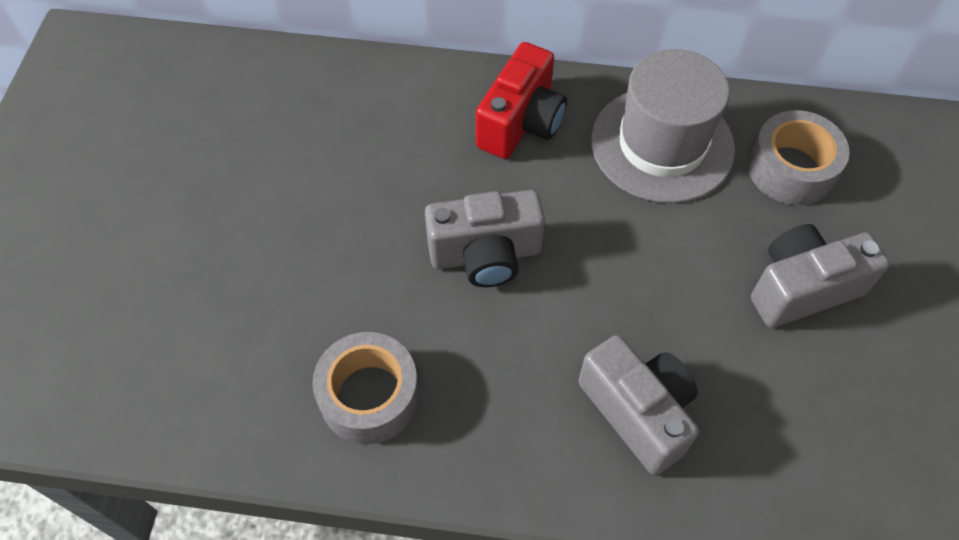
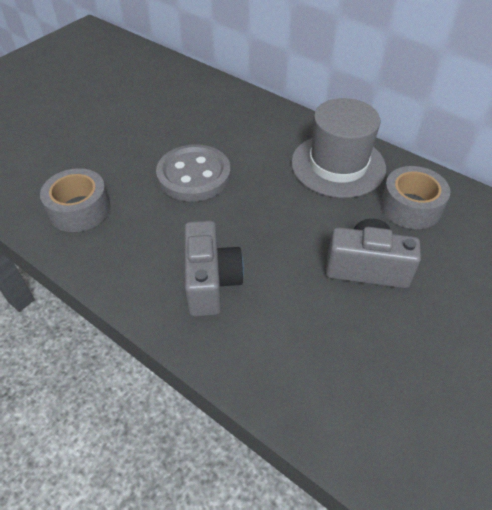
camera: 30 degrees right, 10 degrees down
(485, 255) = (194, 175): grey camera -> grey button
(521, 123) = (265, 127): red camera -> none

